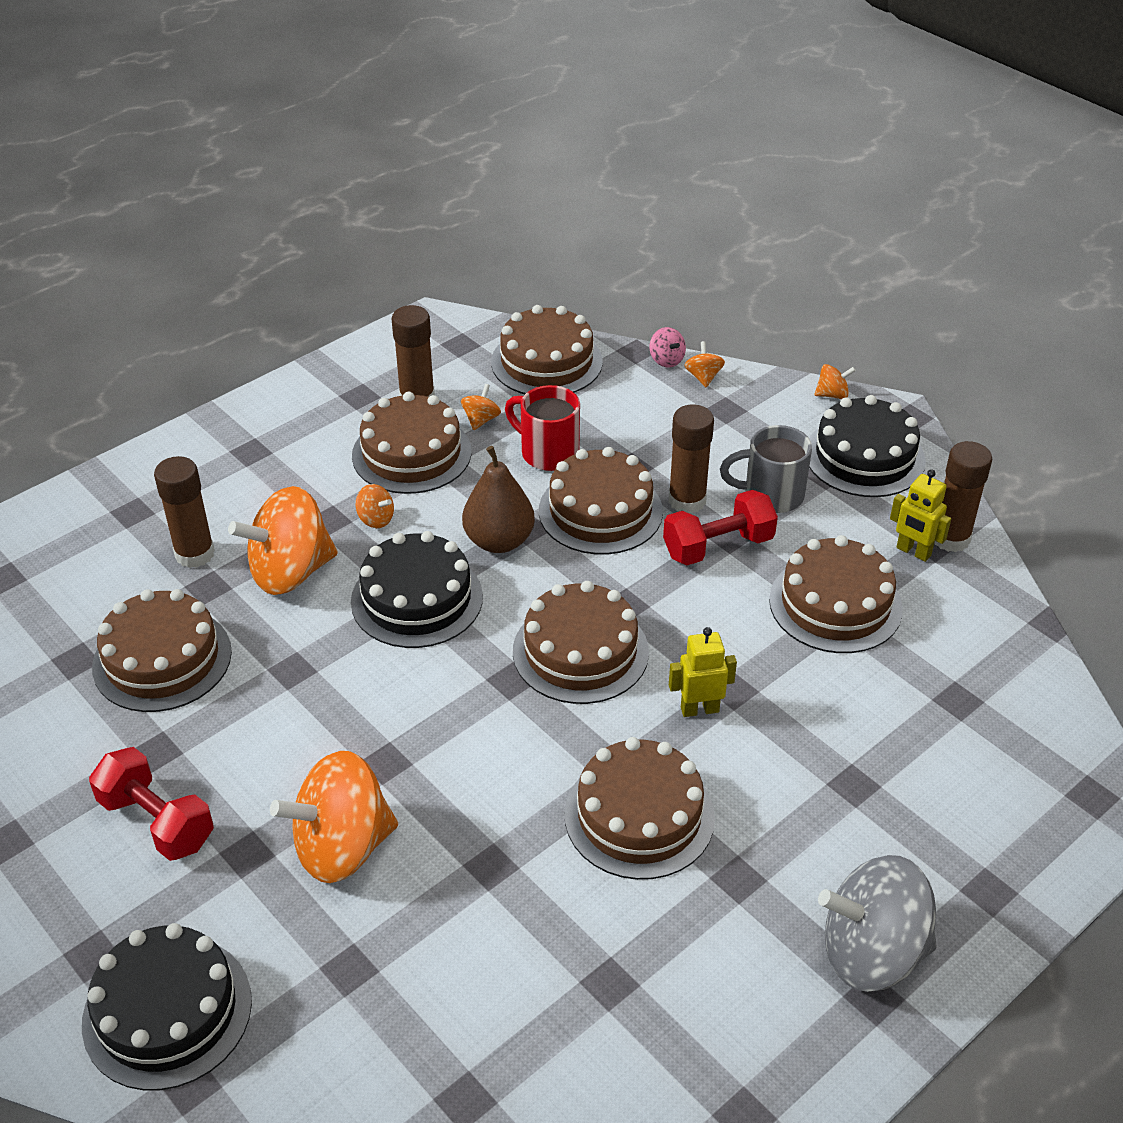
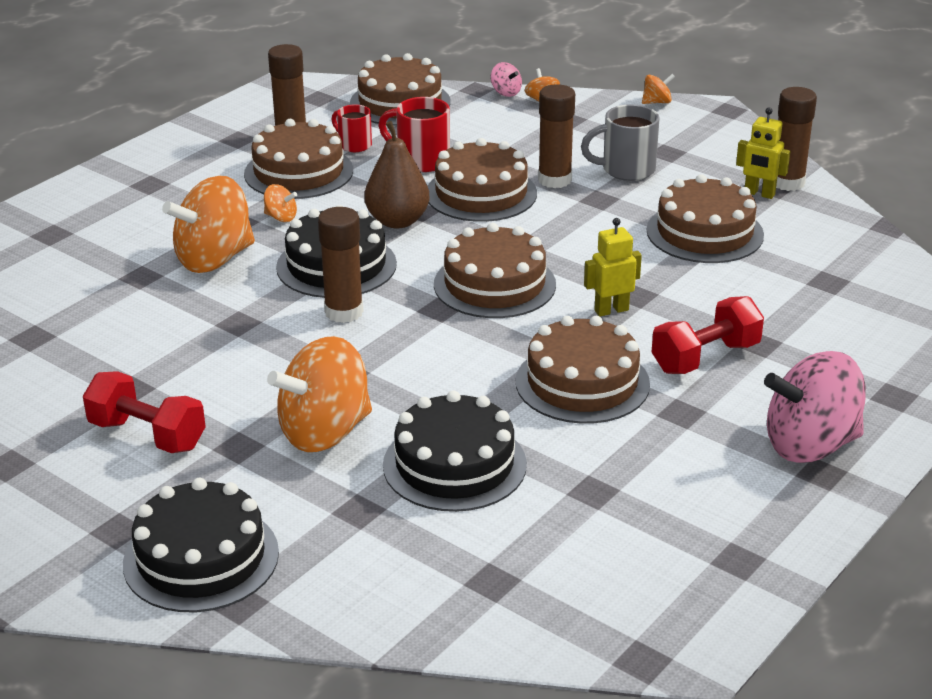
camera: 10 degrees left, 10 degrees down
(162, 659) = (114, 328): brown cake -> none
(195, 554) = (120, 256): brown glue stick -> brown glue stick (344, 312)
(481, 420) = (354, 145): orange spinning top -> red mug
(718, 546) = (591, 206): red dumbbell -> red dumbbell (705, 357)
(864, 457) = (698, 138): black cake -> black cake (454, 464)
(872, 952) = (810, 445): grey spinning top -> pink spinning top

